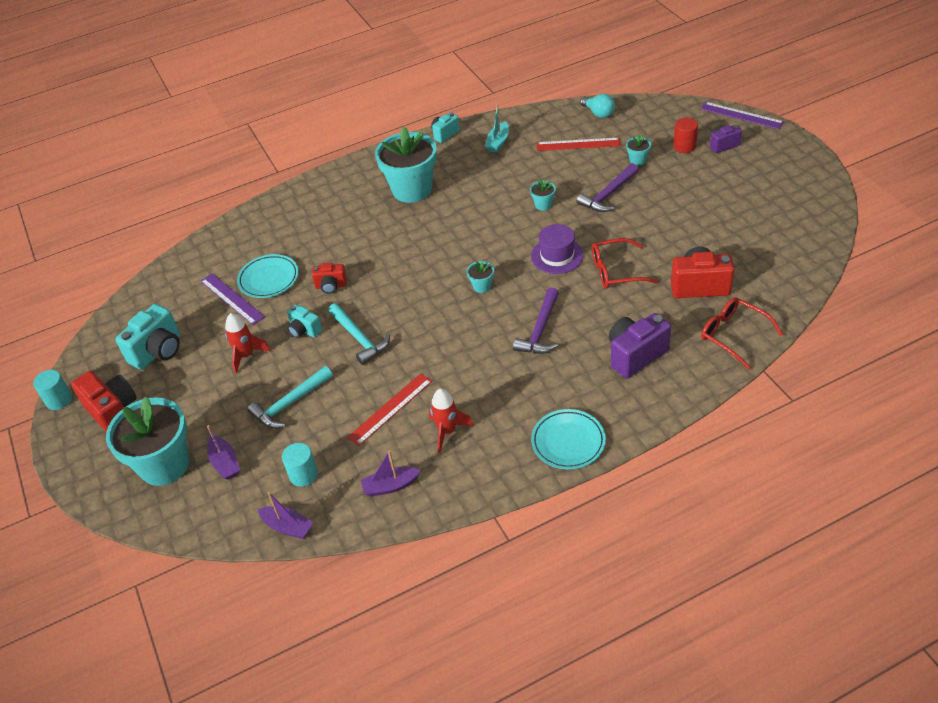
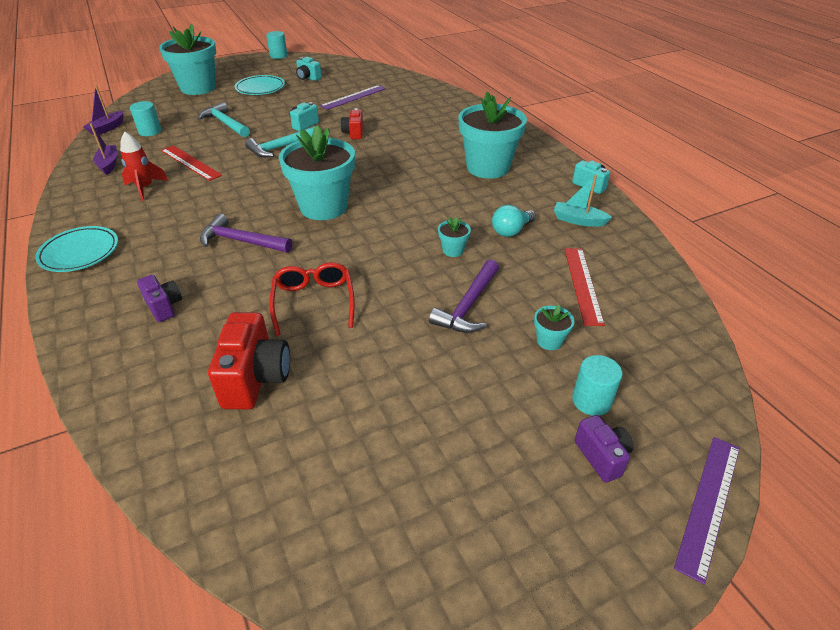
camera: 85 degrees right, 5 degrees down
(113, 412) = (257, 70): red camera -> none
(158, 351) = (308, 78): turquoise camera -> turquoise camera, size x0.58
(225, 463) = (184, 105): purple boat -> none
(246, 355) = (287, 106): red rocket -> none
(268, 279) = (372, 109): turquoise plate -> turquoise plate (260, 88)
(482, 286) = (324, 207): turquoise flower pot -> turquoise flower pot, size x2.44
(557, 256) = (356, 257): purple hat -> none
(598, 113) = (665, 308): turquoise light bulb -> turquoise light bulb (511, 231)
(608, 195) = (468, 305): purple hammer -> purple hammer turned 105 degrees counterclockwise
(635, 355) = (164, 307): purple camera -> purple camera, size x0.58
(684, 146) = (591, 401): red cylinder -> turquoise cylinder
(734, 335) = (144, 403): red glasses -> none

